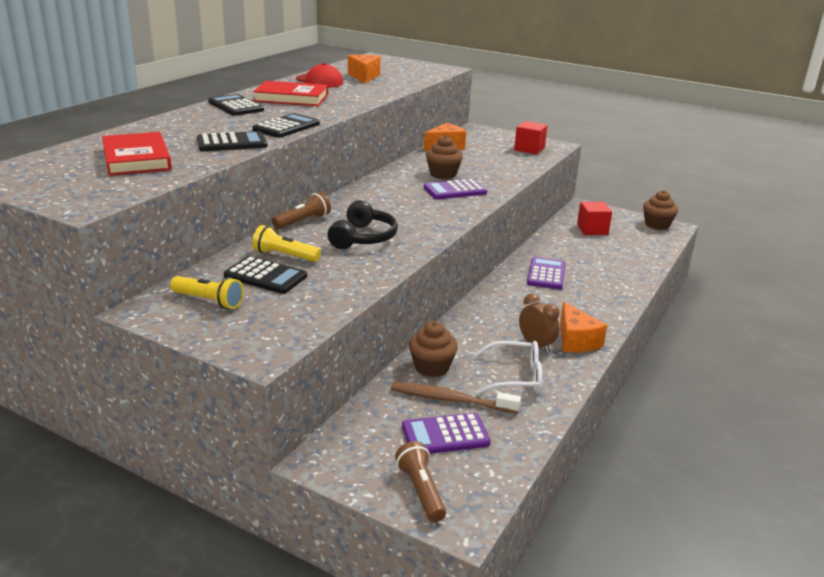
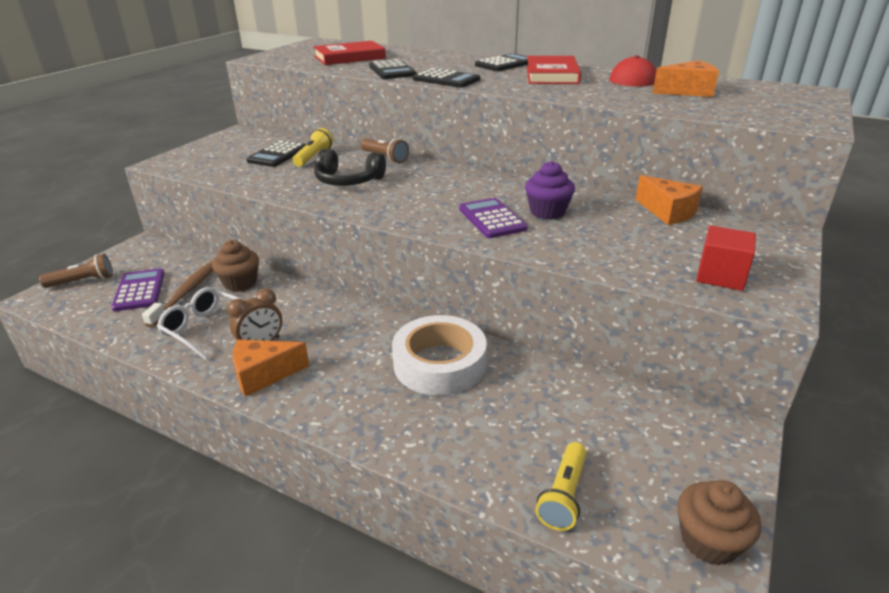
camera: 90 degrees right, 5 degrees up
(209, 301) = (244, 144): yellow flashlight -> yellow flashlight (563, 496)
(443, 174) = (547, 212): brown cupcake -> purple cupcake
(516, 377) = (205, 328): white glasses -> white glasses turned 120 degrees clockwise
(546, 274) = (439, 363): purple calculator -> white tape
(592, 229) = (626, 429): red cube -> none

